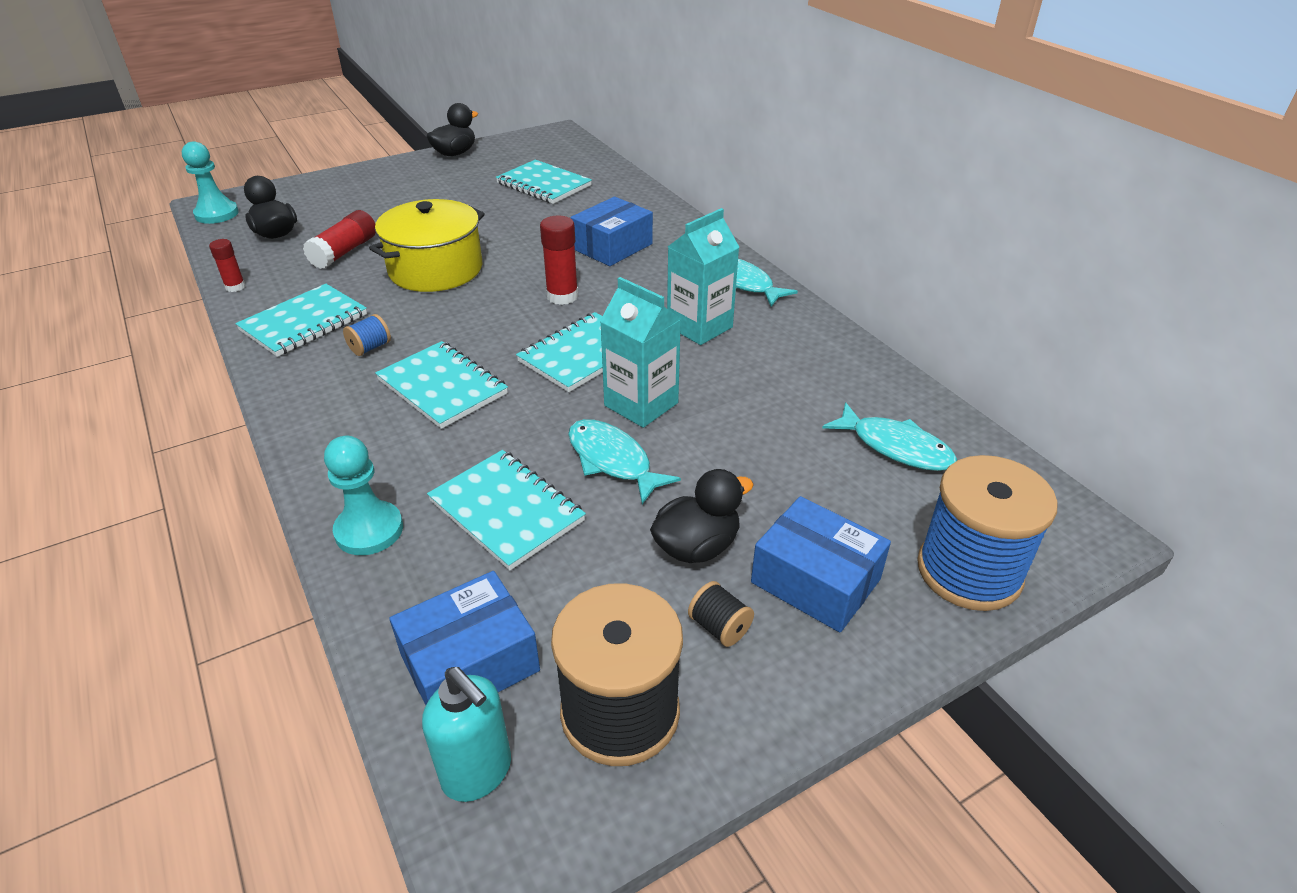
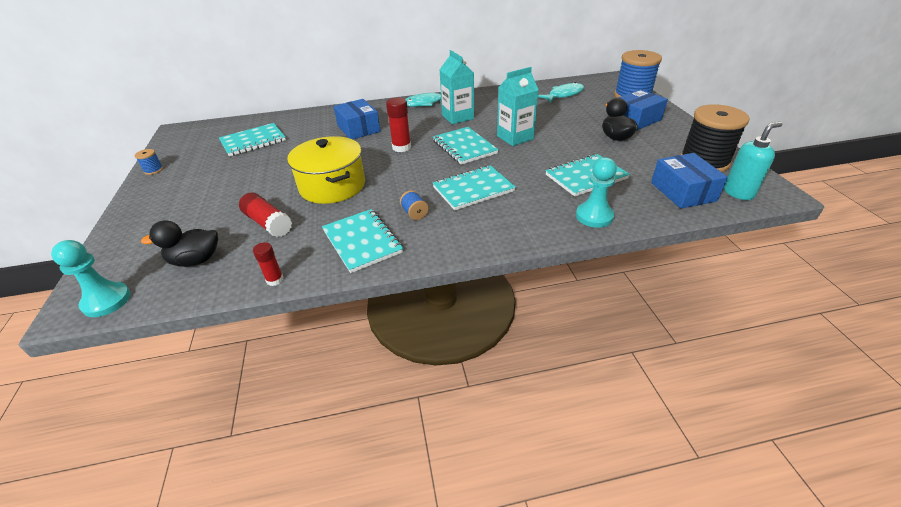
camera: 70 degrees left, 0 degrees up
(455, 153) = (153, 170): black duck -> blue spool
(612, 460) = (555, 148): turquoise fish -> none
(719, 627) = (660, 139): black spool -> none

